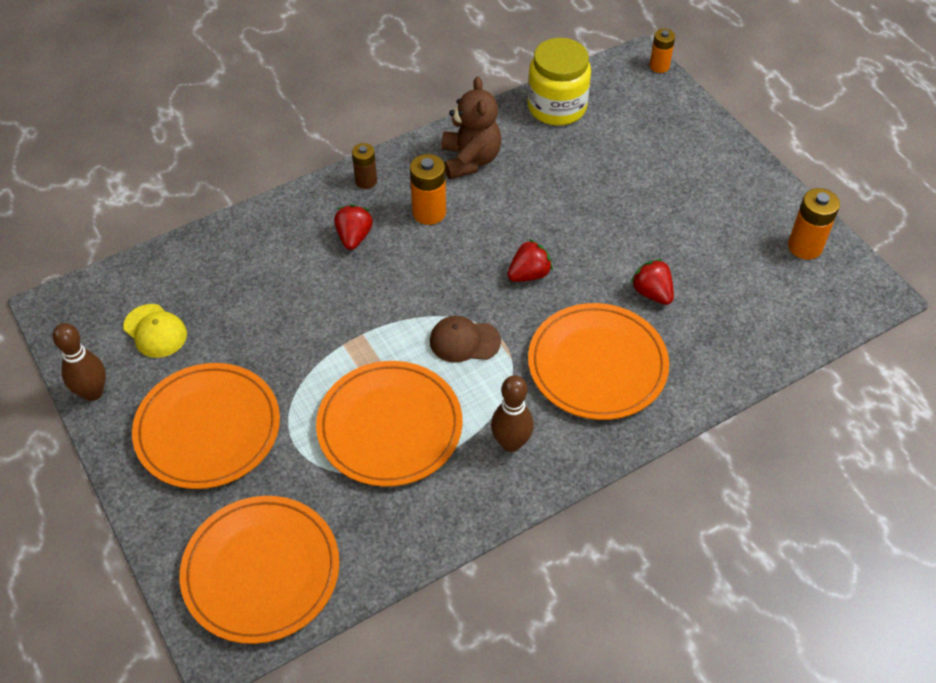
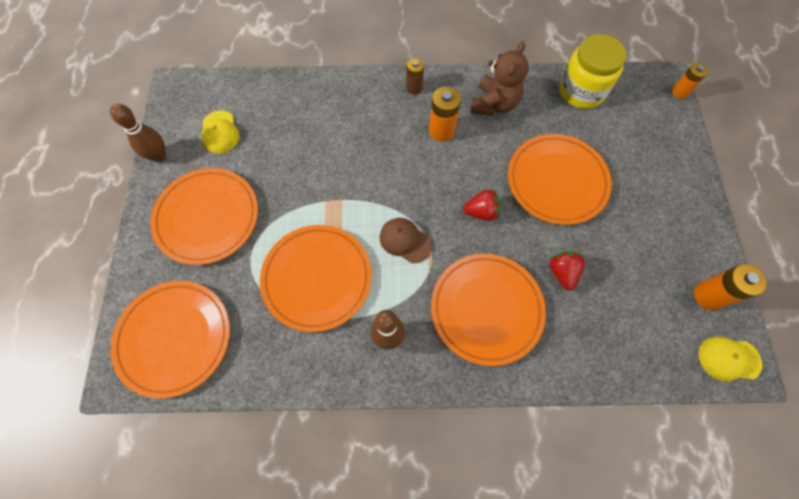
camera: 30 degrees right, 15 degrees up
(354, 237) = (381, 125): red strawberry -> none
(589, 207) = (557, 181): none -> orange plate
(857, 293) = (728, 359): none -> yellow cap

